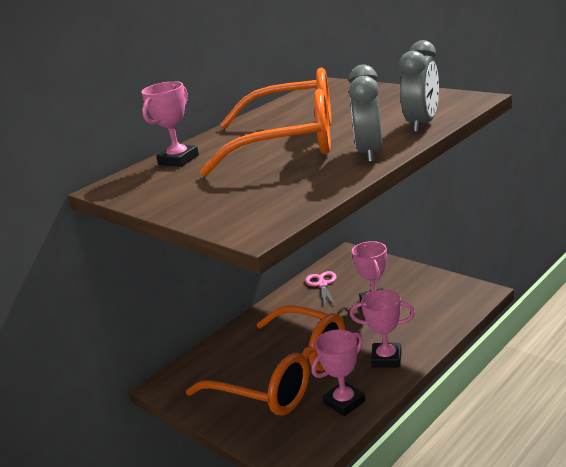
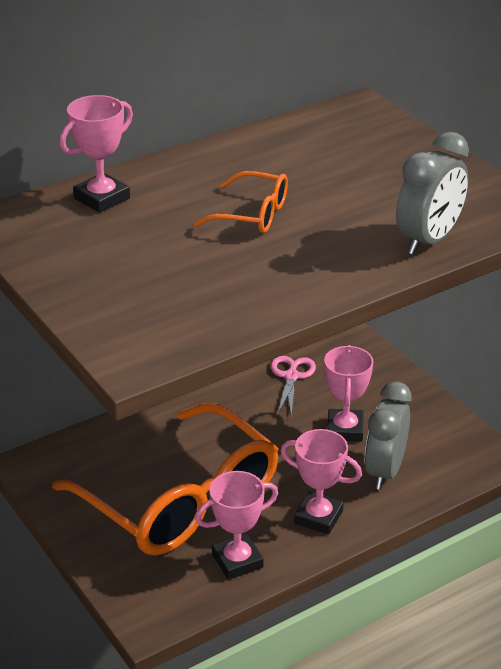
camera: 10 degrees right, 10 degrees up
(291, 142) = (252, 214): orange glasses -> orange glasses, size x0.44
(370, 153) = (333, 273): grey clock -> grey clock (385, 471)

